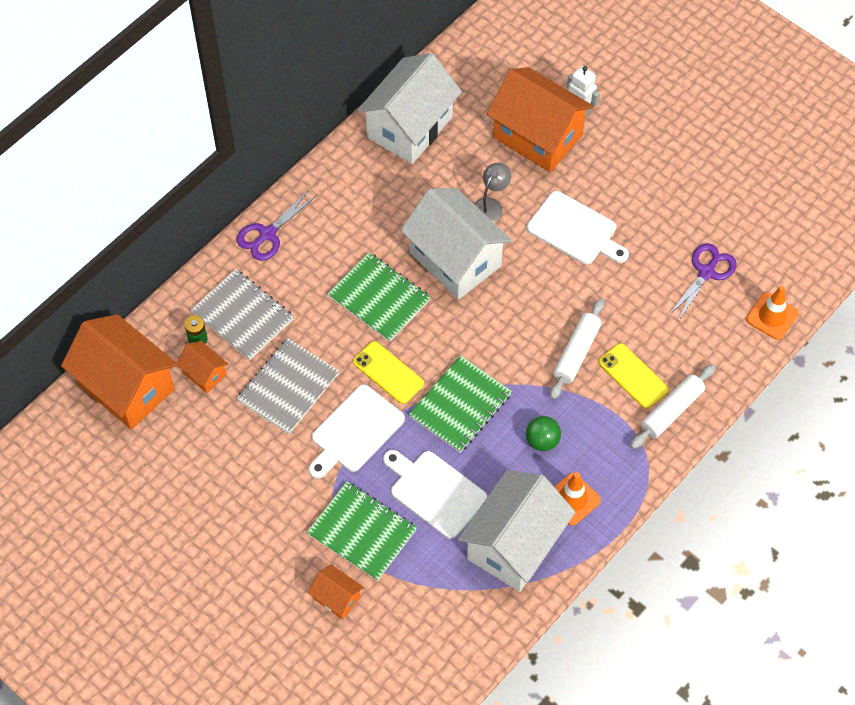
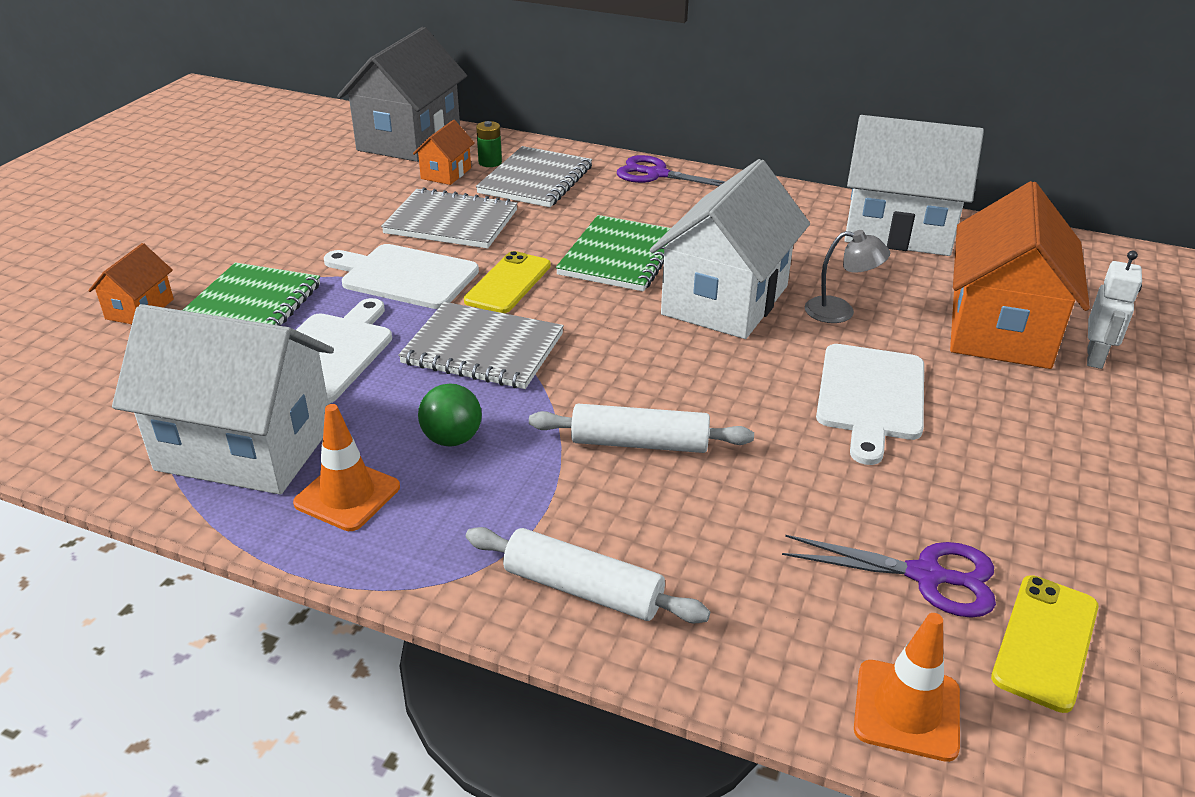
camera: 70 degrees right, 25 degrees down
(126, 387) = (409, 139): orange house -> grey house
(460, 405) = (483, 349): green notebook -> grey notebook
(633, 376) = (632, 520): yellow phone -> yellow phone (1045, 642)

